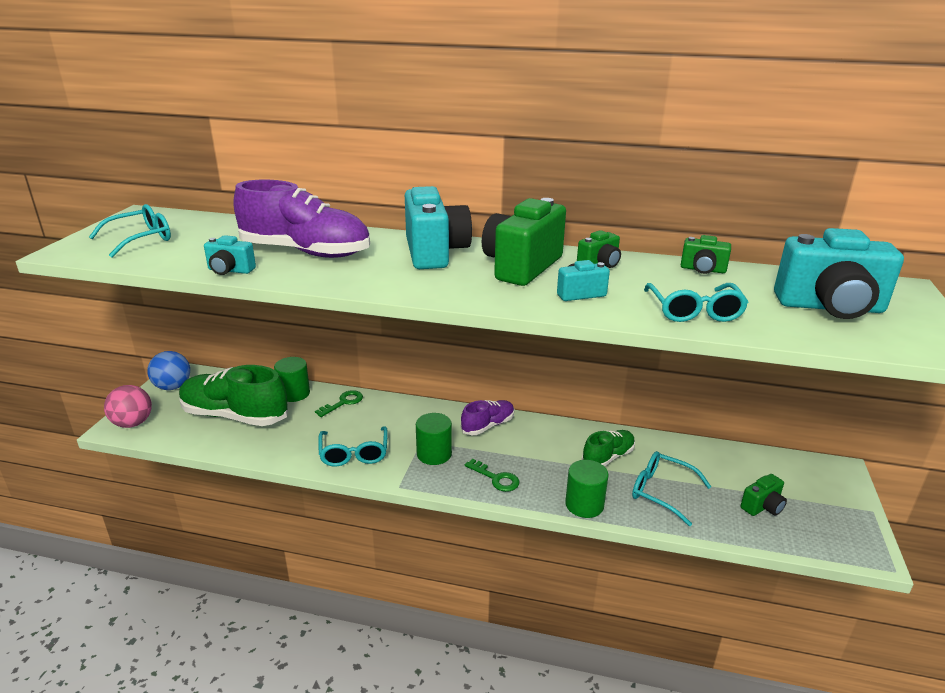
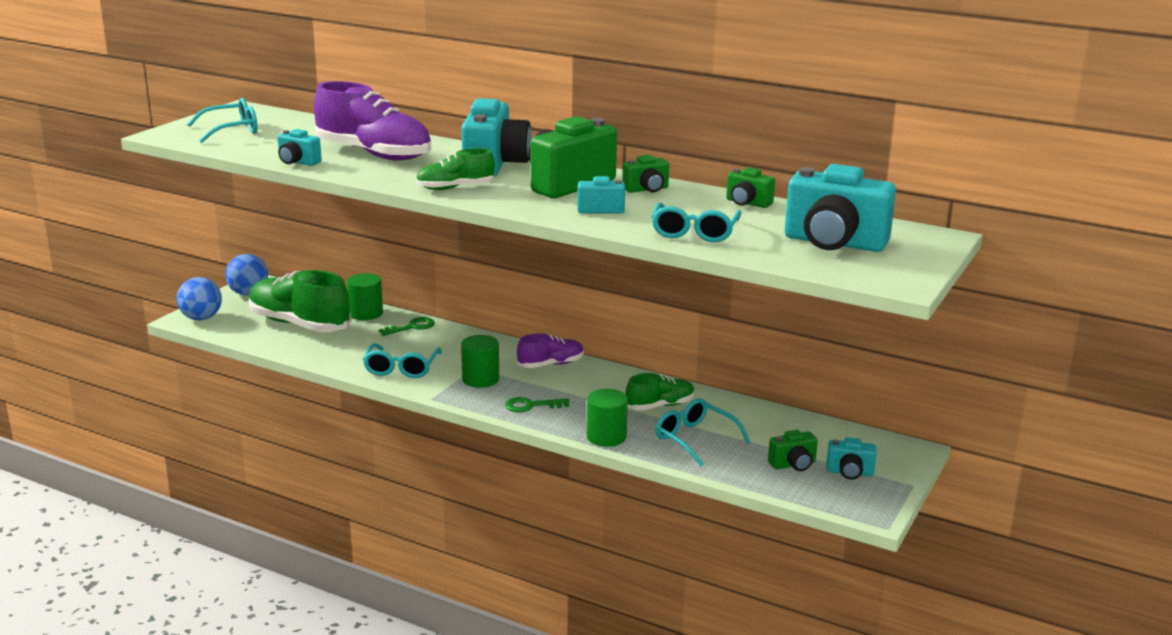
camera: 15 degrees right, 5 degrees down
(133, 423) = (201, 318): pink ball -> blue ball
(415, 284) = (455, 188): none -> green shoe
(496, 478) = (531, 406): green key -> green key turned 120 degrees clockwise
(813, 507) = (849, 472): none -> turquoise camera

